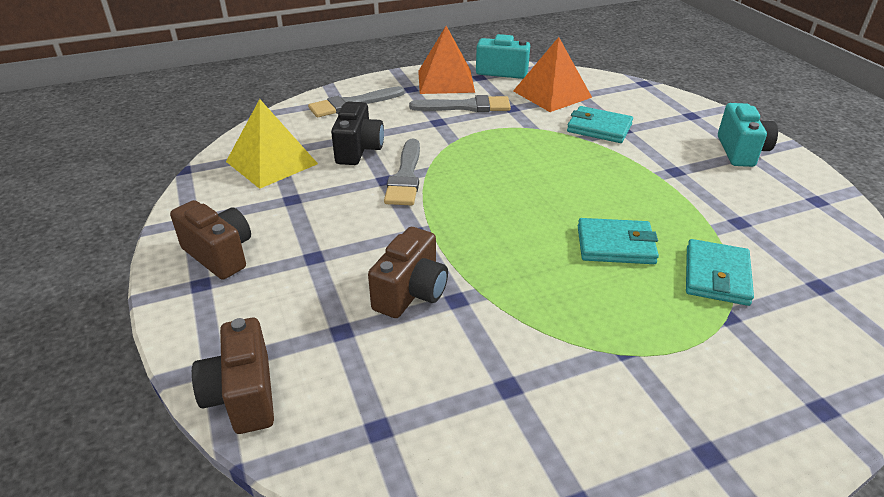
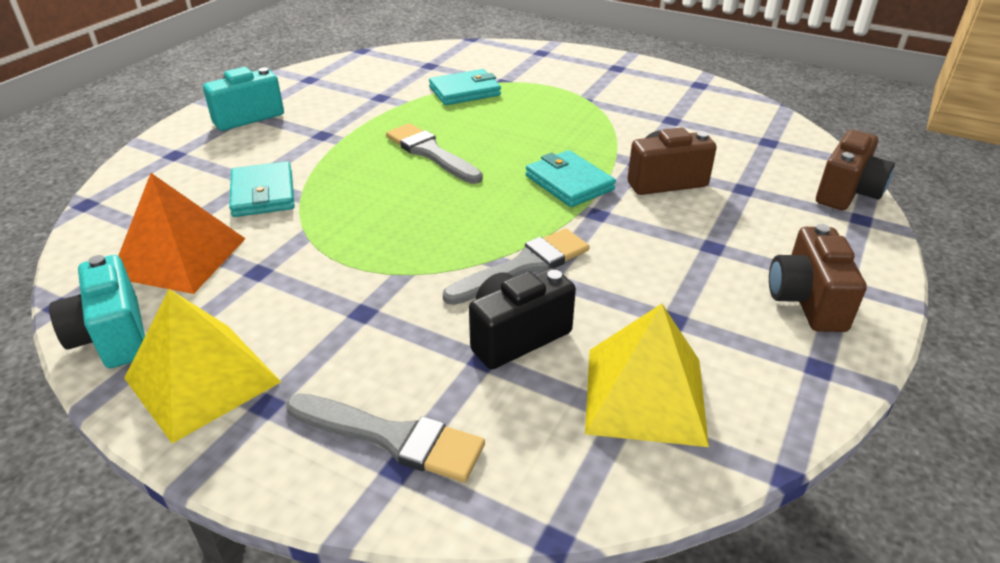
camera: 130 degrees left, 0 degrees up
(445, 81) = (202, 380): orange pyramid -> yellow pyramid
(466, 106) = (289, 310): grey brush -> grey brush (430, 153)
(615, 245) = (479, 128): turquoise wallet -> turquoise wallet (569, 183)

